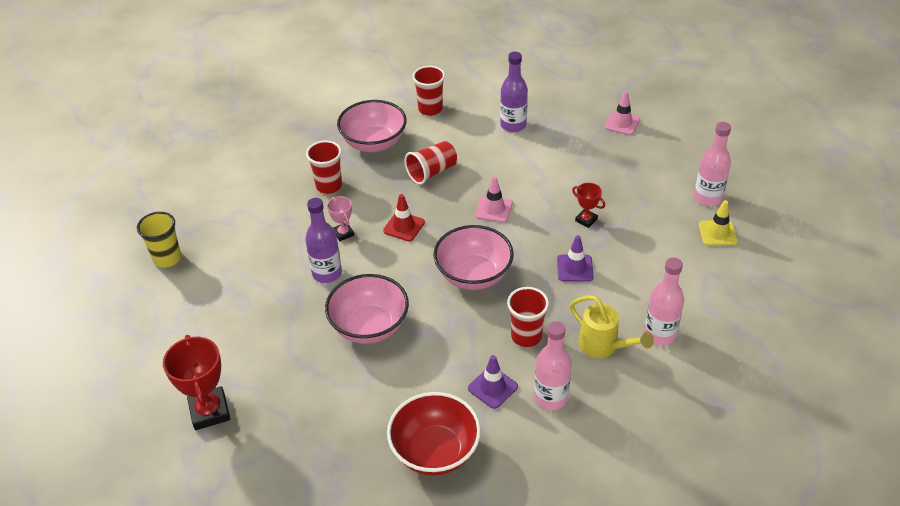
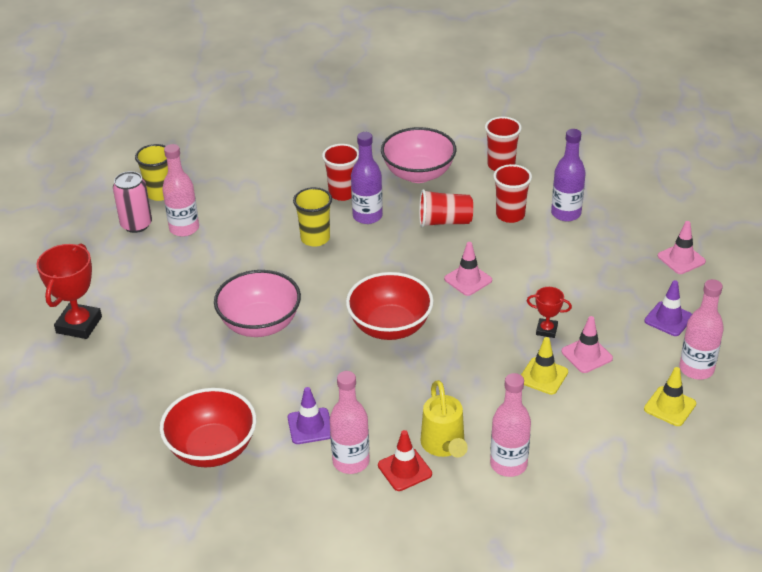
camera: 35 degrees right, 5 degrees down
(173, 296) = (136, 224): none -> pink can
(221, 279) = (184, 228): none -> pink bottle
(327, 273) = (269, 264): purple bottle -> purple bottle (367, 216)
(343, 233) = (315, 238): pink trophy -> yellow cup
(404, 226) = (372, 257): red traffic cone -> red traffic cone (404, 470)
(473, 275) = (390, 327): pink bowl -> red bowl
(526, 336) = (383, 400): red cup -> red cup (510, 215)
(574, 268) = (489, 367): purple traffic cone -> purple traffic cone (668, 319)
(586, 220) = (546, 330): red trophy -> red trophy turned 60 degrees counterclockwise
(617, 255) = (543, 376): none -> yellow traffic cone
(630, 224) = (586, 355): none -> pink traffic cone

